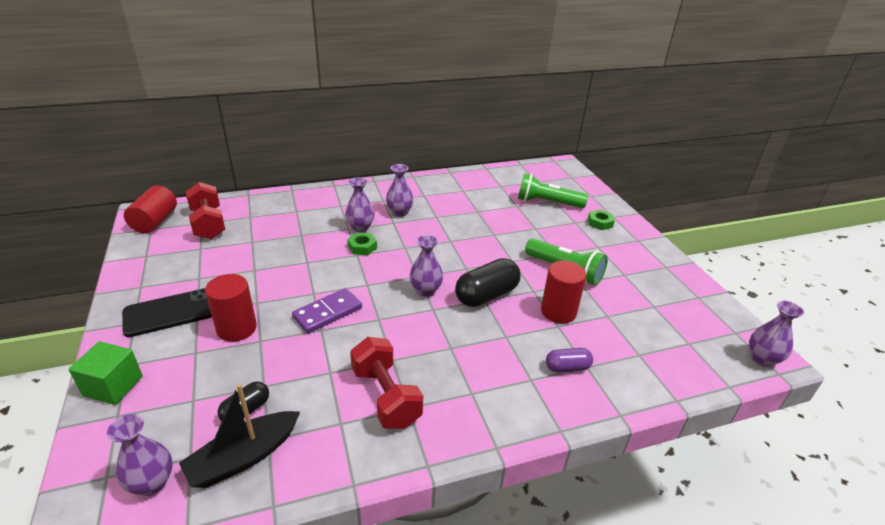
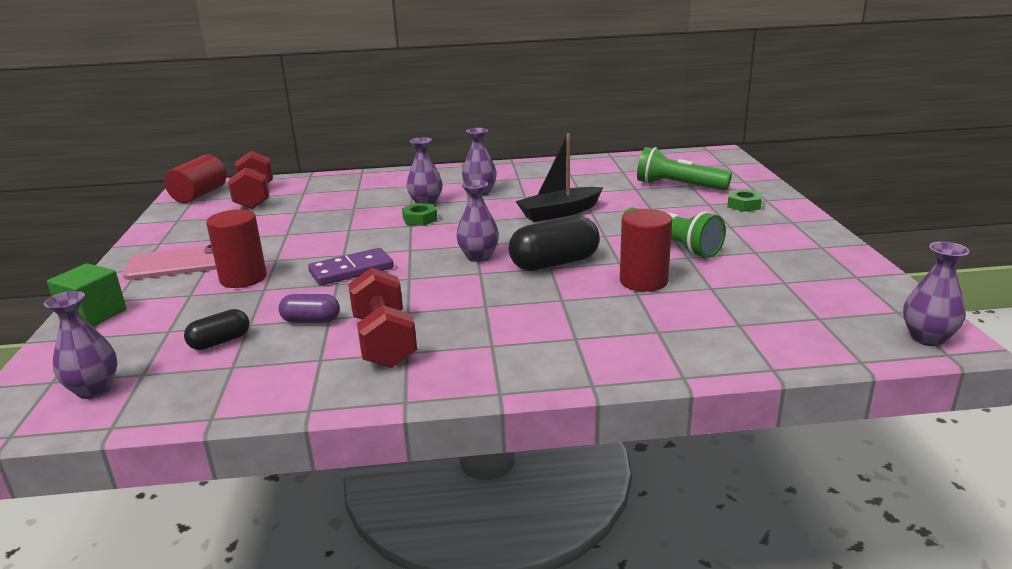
camera: 15 degrees right, 10 degrees down
(170, 312) = (179, 263): black phone -> pink phone
(244, 457) = (199, 378): black boat -> black boat (559, 213)
(567, 367) = (630, 330): purple capsule -> purple capsule (311, 320)

